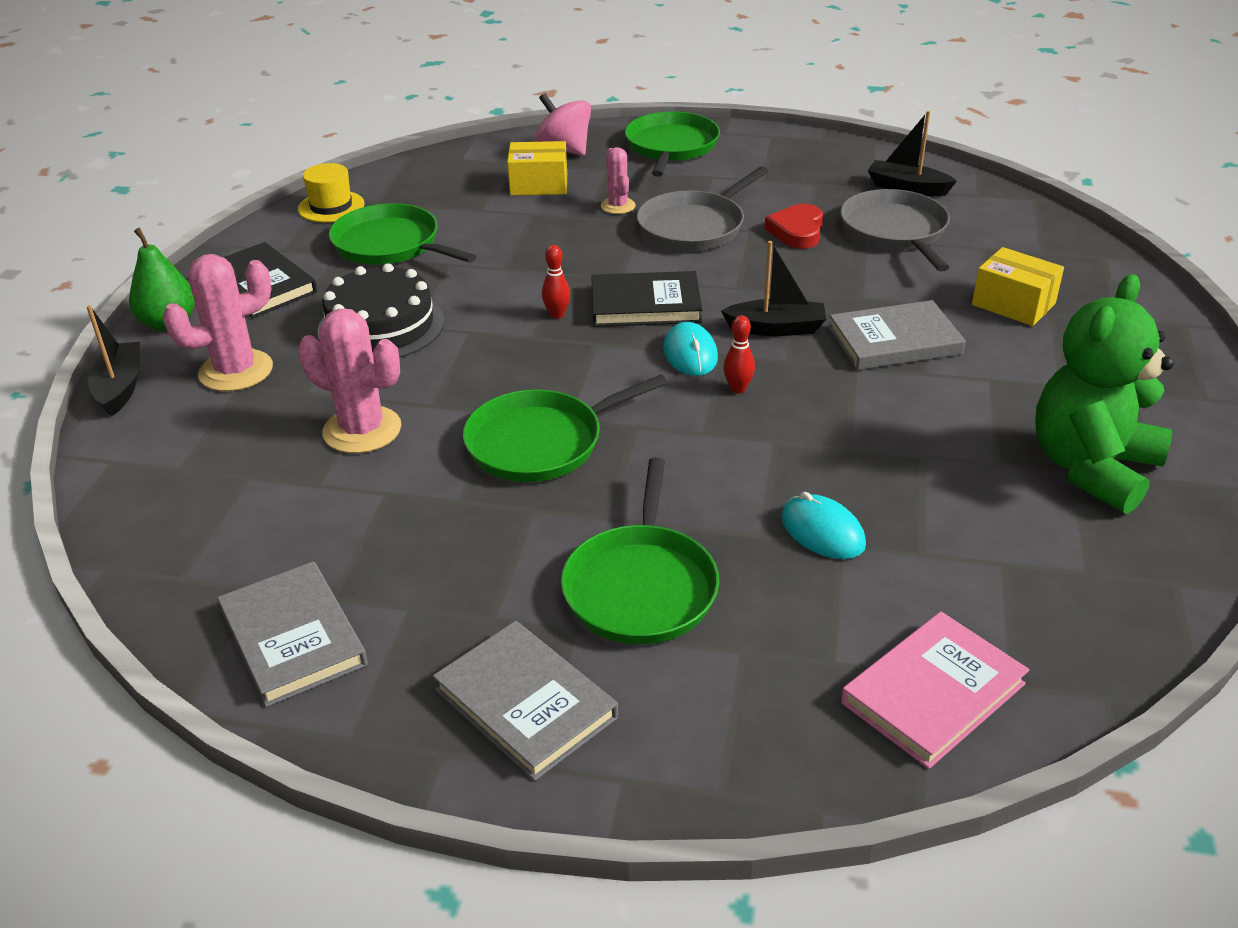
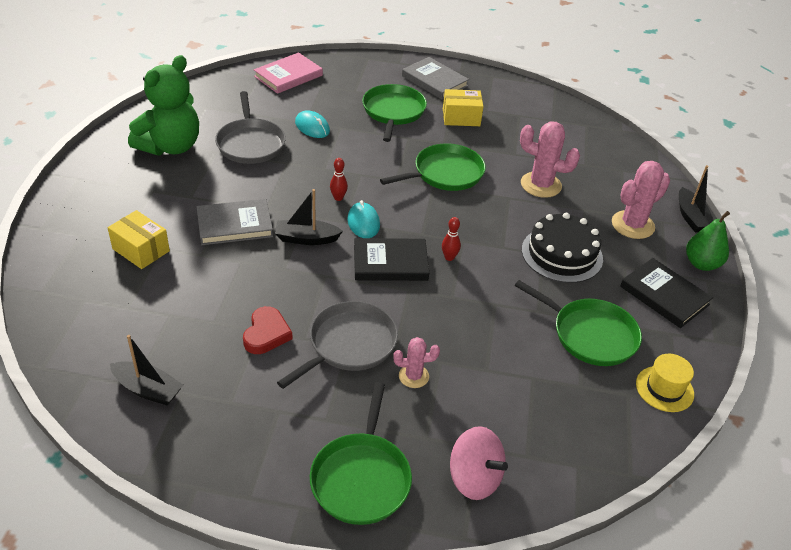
camera: 175 degrees right, 5 degrees up
(293, 638) = (528, 103): grey book -> none
(539, 185) = (489, 413): yellow box -> yellow box (461, 117)
(618, 206) = (413, 376): pink cactus -> pink cactus turned 75 degrees counterclockwise
(895, 231) = (186, 329): grey pan -> grey pan (250, 143)

